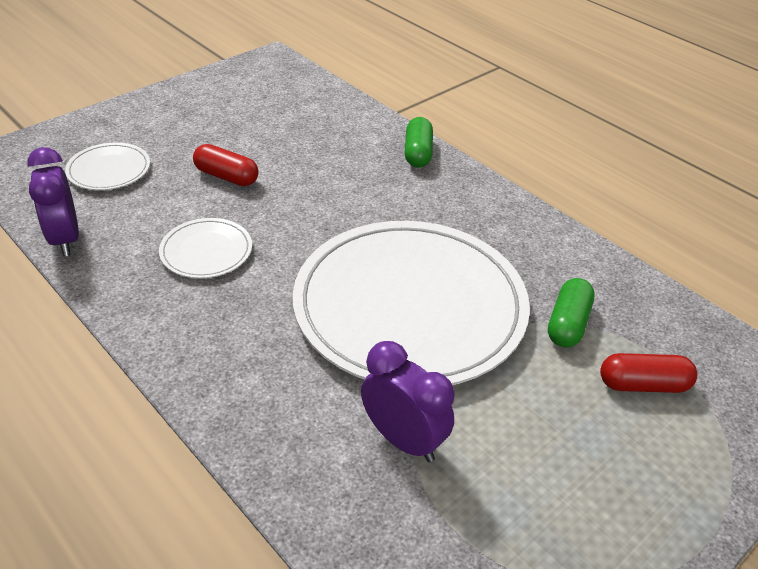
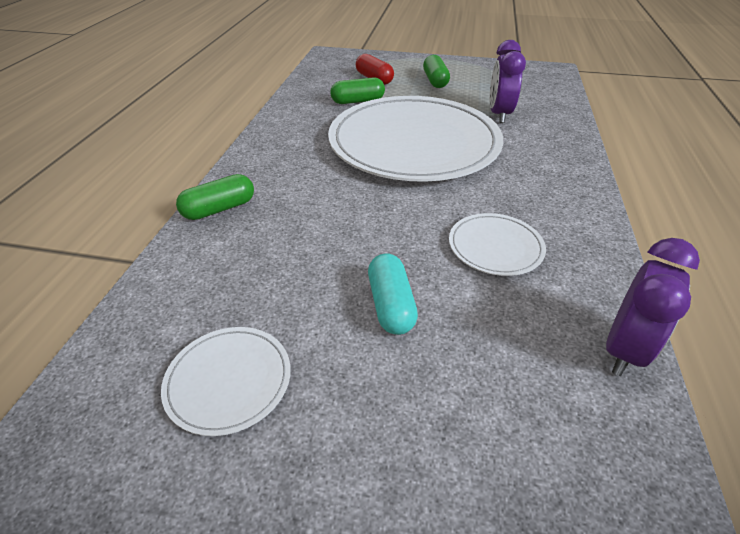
camera: 125 degrees left, 0 degrees up
(109, 170) = (506, 424): white plate -> white plate (228, 381)
(226, 177) = (391, 305): red capsule -> turquoise capsule
(584, 454) = (435, 81): none -> green capsule

